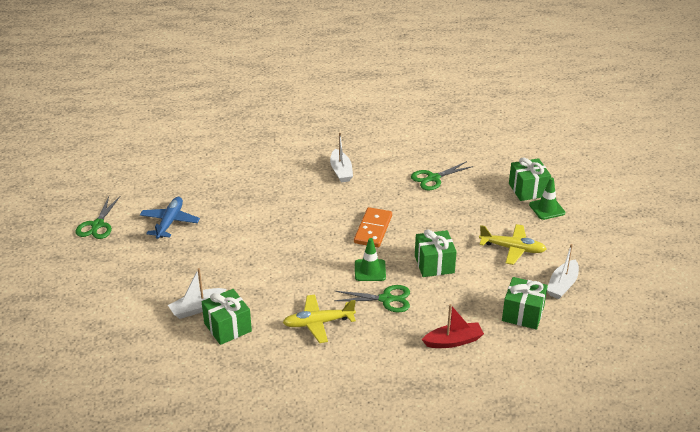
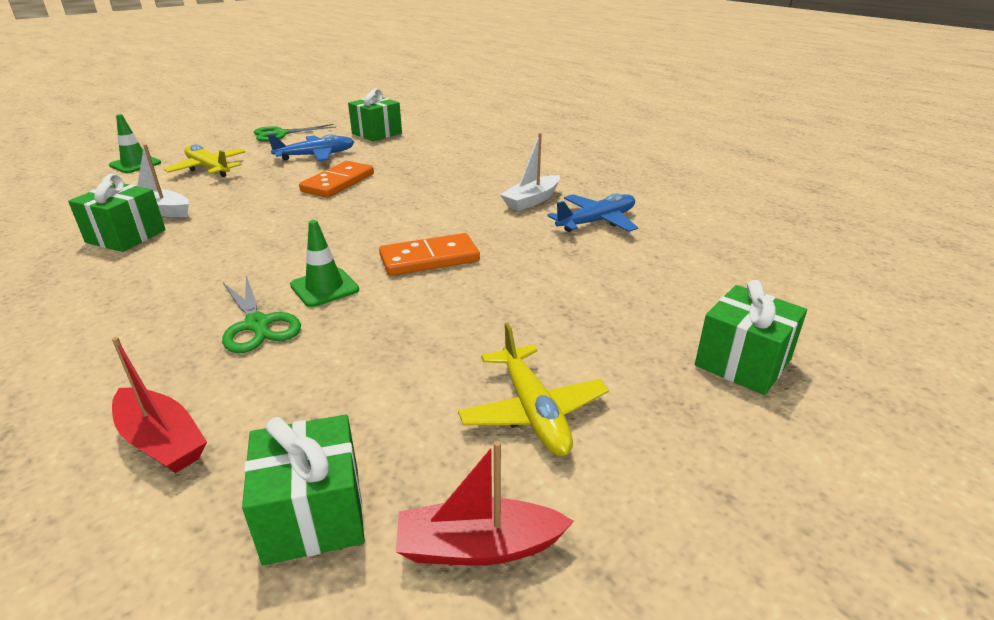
camera: 55 degrees right, 5 degrees down
(233, 227) = (338, 183): none -> orange domino
(318, 323) = (162, 289): yellow plane -> yellow plane (209, 168)
(388, 164) = (597, 222): none -> blue plane
(433, 178) = (620, 262): green scissors -> none
(434, 264) = (392, 337): green gift -> green gift (377, 133)
(547, 209) = (723, 410): green traffic cone -> green traffic cone (135, 164)
(562, 285) = (478, 547): white boat -> red boat

